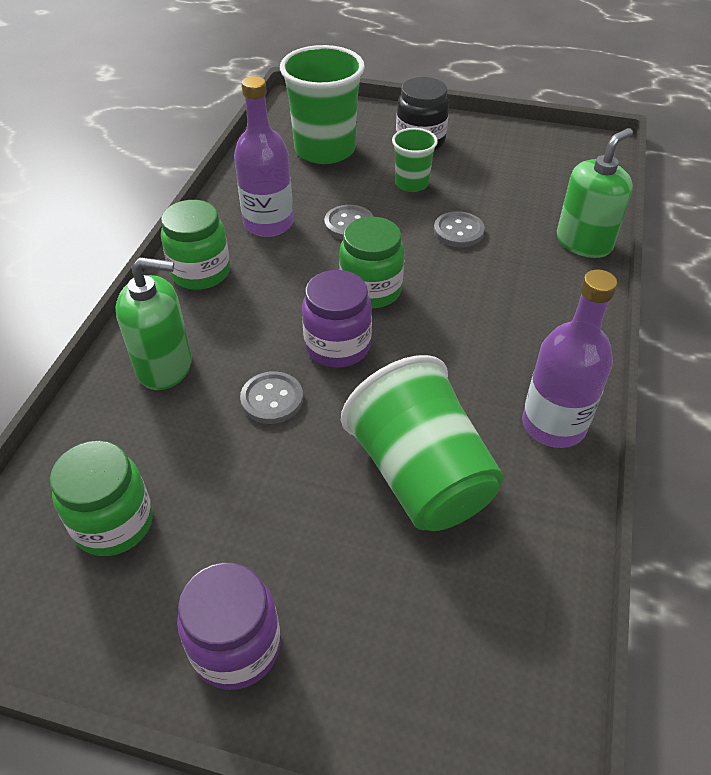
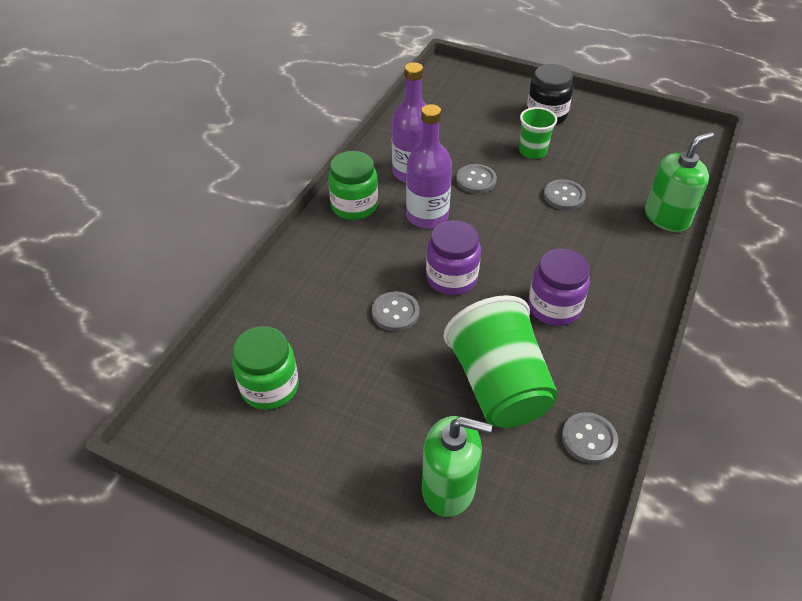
camera: 10 degrees right, 0 degrees up
(164, 366) = (319, 277): green soap dispenser -> green soap dispenser (448, 488)
(236, 646) = (345, 486): purple jar -> purple jar (554, 307)
(325, 150) = (466, 115): green cup -> none
(371, 290) = (484, 236): green jar -> none
(547, 528) = (589, 439): none -> grey button
(553, 425) = (610, 362): purple bottle -> purple bottle (427, 216)

